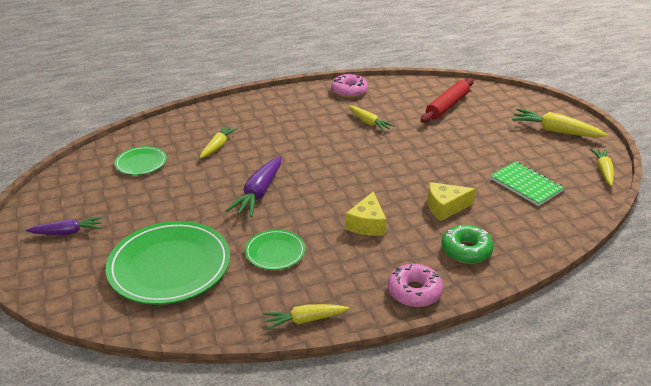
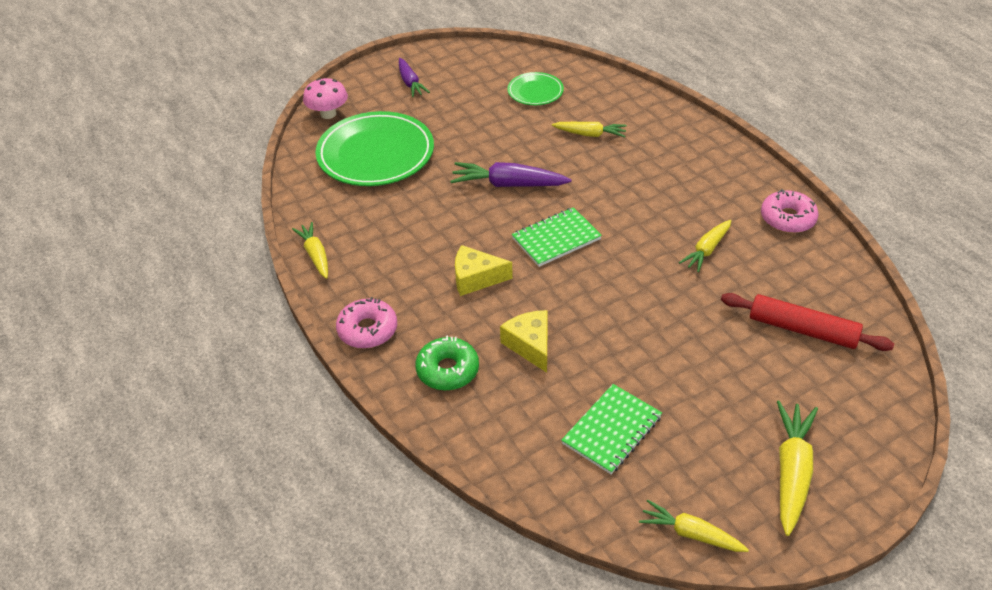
camera: 80 degrees right, 10 degrees up
(76, 296) = (328, 114): none -> pink mushroom
(275, 252) = (410, 216): green plate -> none
(334, 180) = (556, 238): none -> green notebook
(603, 171) = (690, 533): yellow carrot -> yellow carrot turned 150 degrees counterclockwise

